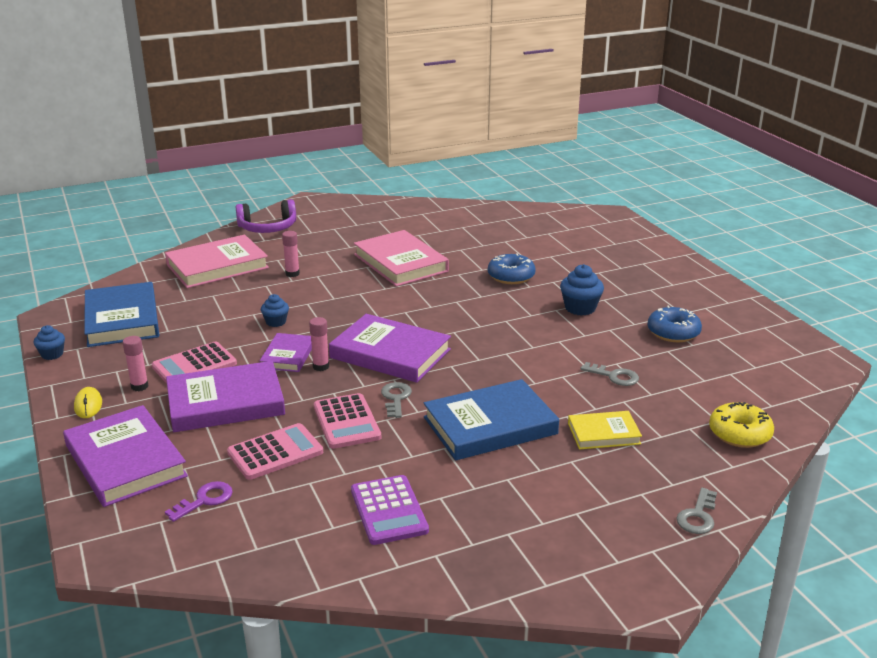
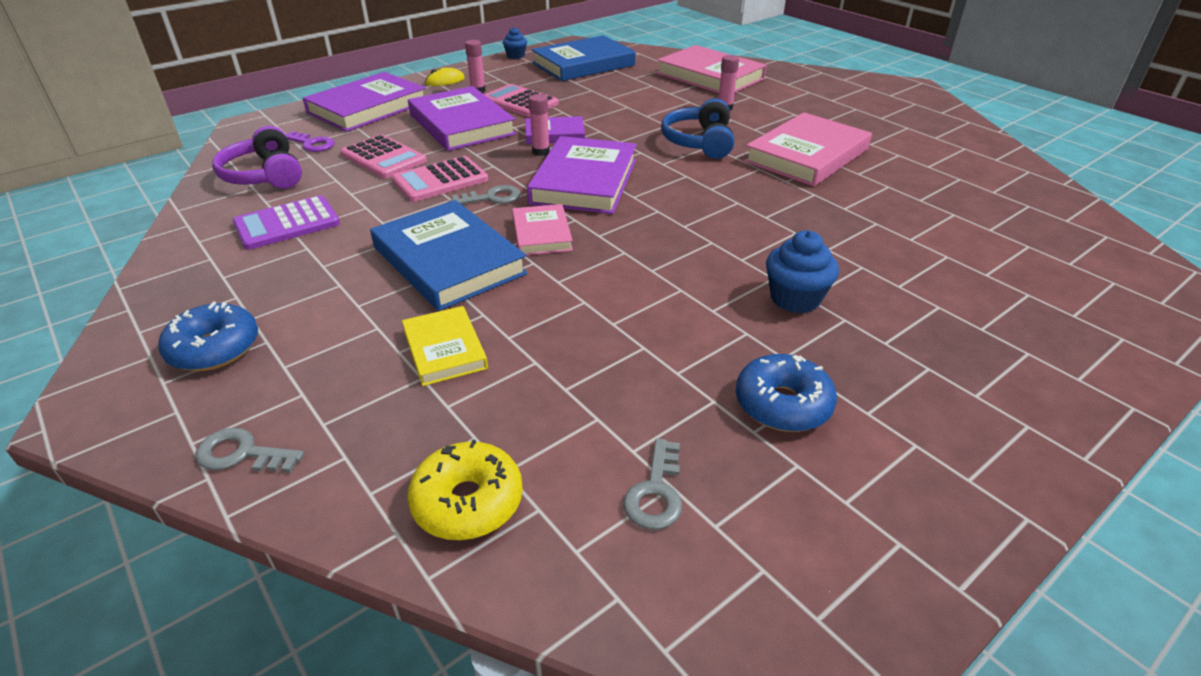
camera: 75 degrees right, 10 degrees up
(267, 228) = (817, 80): purple headphones -> purple headphones (265, 175)
(276, 322) = (617, 118): blue cupcake -> none
(350, 296) = (699, 142): none -> blue headphones
(467, 382) = (541, 234): none -> pink book
(511, 276) = (844, 231): blue donut -> blue donut (214, 348)
(614, 376) = (603, 348): grey key -> grey key (656, 492)

